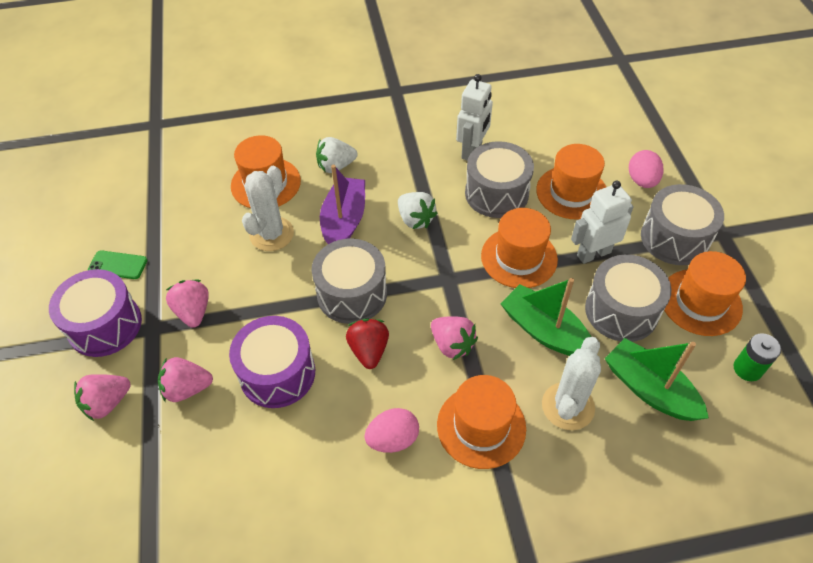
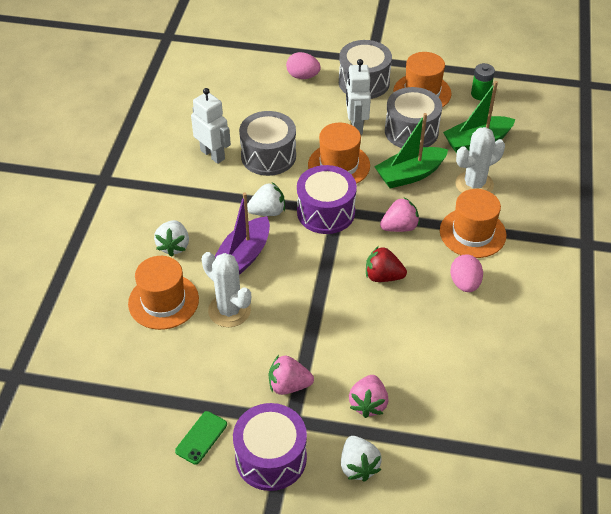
camera: 70 degrees left, 5 degrees down
(107, 403) = (358, 466): pink strawberry -> white strawberry
(277, 373) = (379, 339): purple drum -> purple drum (326, 212)
(344, 221) = (243, 257): purple boat -> purple boat turned 90 degrees counterclockwise
(352, 294) = (323, 272): grey drum -> none
(568, 406) = (474, 184): white cactus -> white cactus turned 75 degrees counterclockwise
(571, 192) = (292, 115): orange hat -> none

